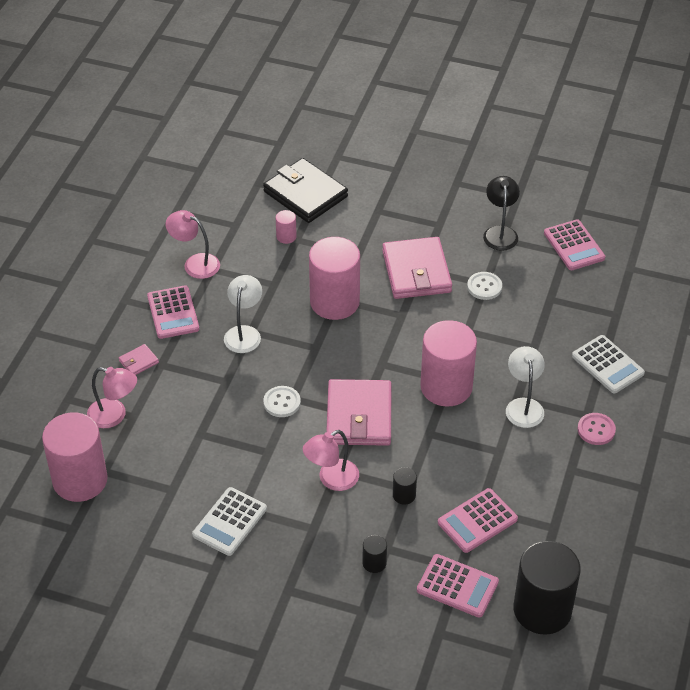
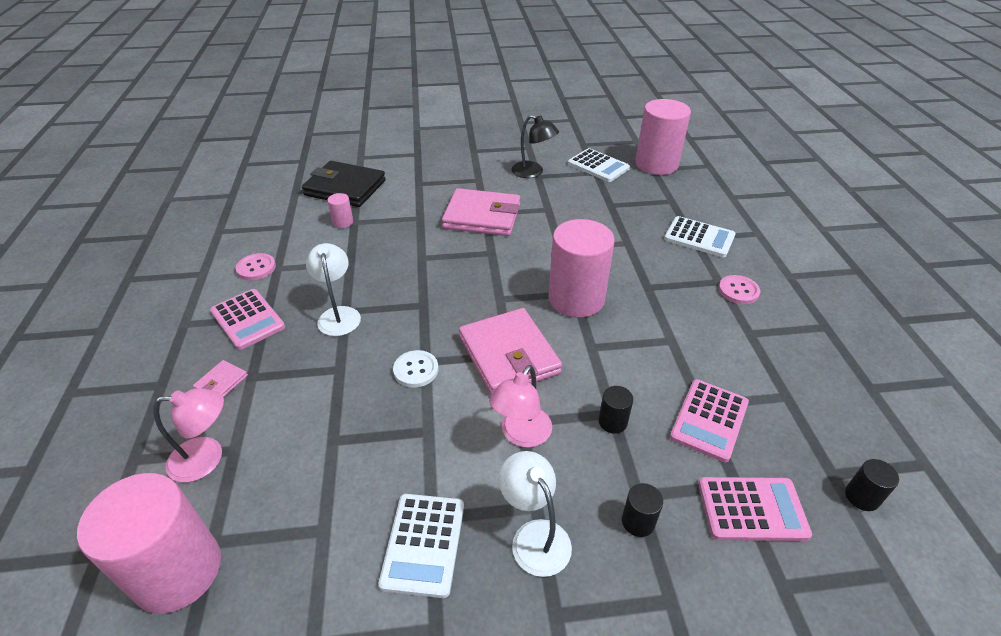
camera: 25 degrees left, 5 degrees down
(195, 263) = (256, 268): pink lamp -> pink button
(334, 302) = (420, 260): pink cylinder -> pink cylinder (656, 164)
(416, 272) = (482, 216): pink wallet -> pink wallet turned 45 degrees counterclockwise
(484, 287) = (549, 211): white button -> none
(500, 232) = (533, 172): black lamp -> black lamp turned 150 degrees clockwise
(523, 406) = (659, 292): white lamp -> white lamp (534, 536)
(542, 610) = (862, 497): black cylinder -> black cylinder, size x0.42
(574, 245) = (598, 166): pink calculator -> white calculator

